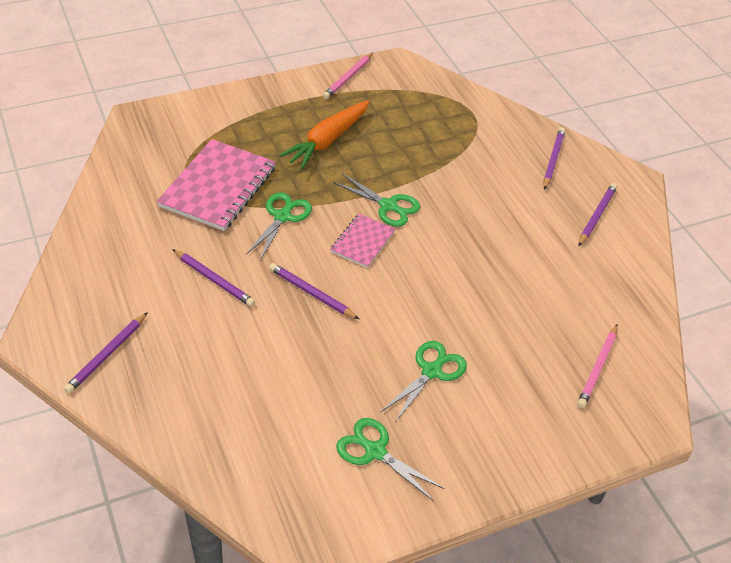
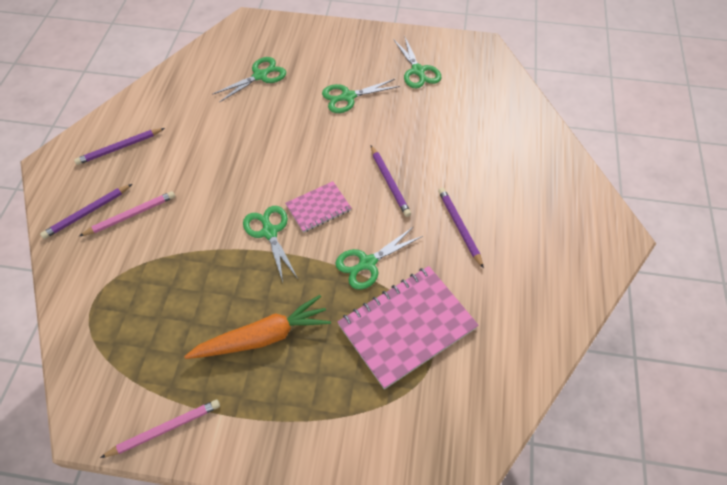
camera: 145 degrees left, 10 degrees up
(107, 355) = (568, 200): purple pencil -> none
(554, 352) = (260, 76): none -> green scissors
(597, 368) = (245, 57): pink pencil -> pink pencil (131, 215)

